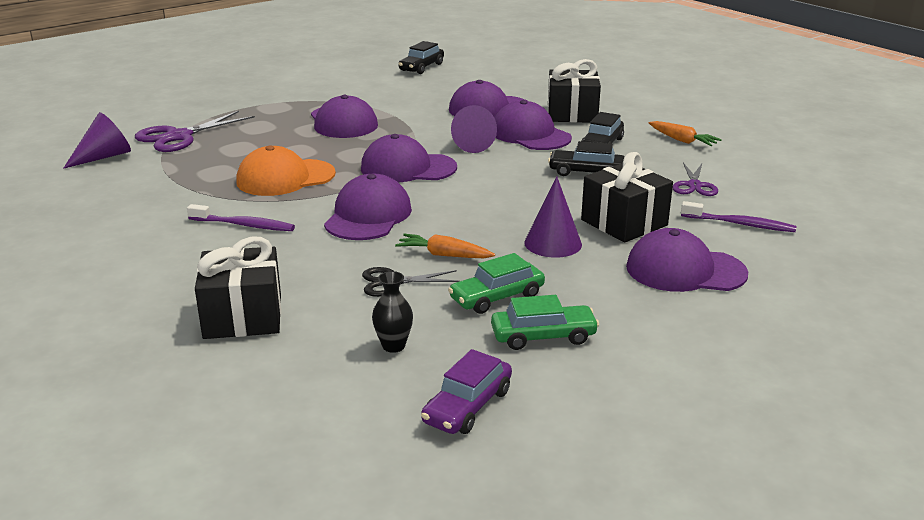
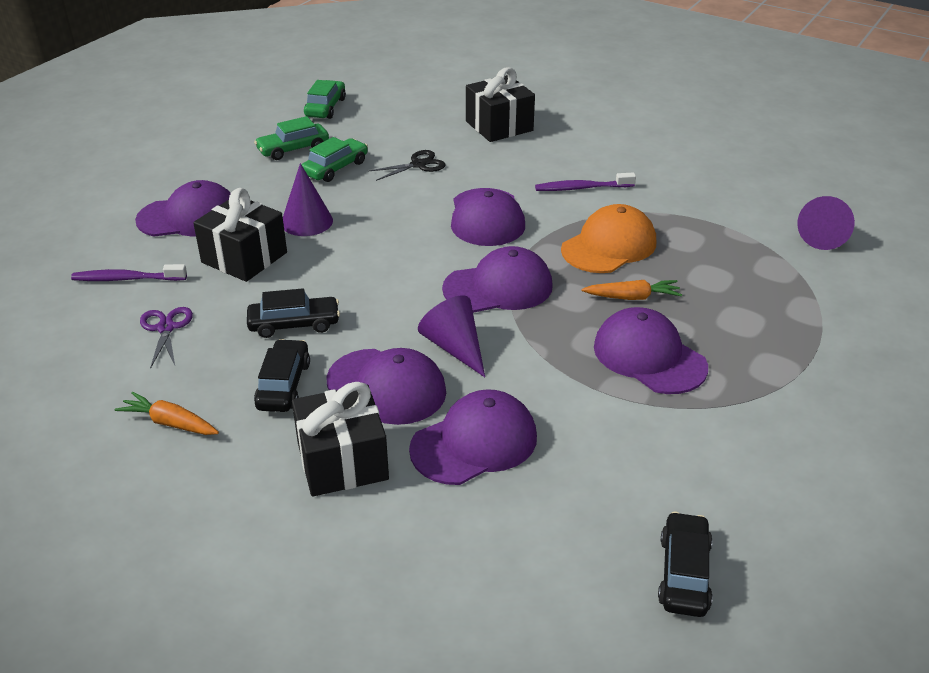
camera: 160 degrees right, 10 degrees up
(179, 136) = (801, 282): purple scissors -> none
(393, 346) = (388, 127): black vase -> none
(444, 255) = (394, 193): orange carrot -> orange carrot (632, 297)
(467, 406) = (325, 107): purple car -> green car

